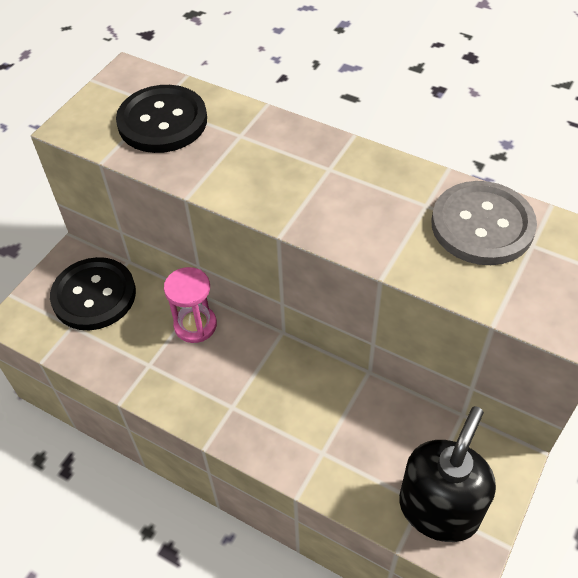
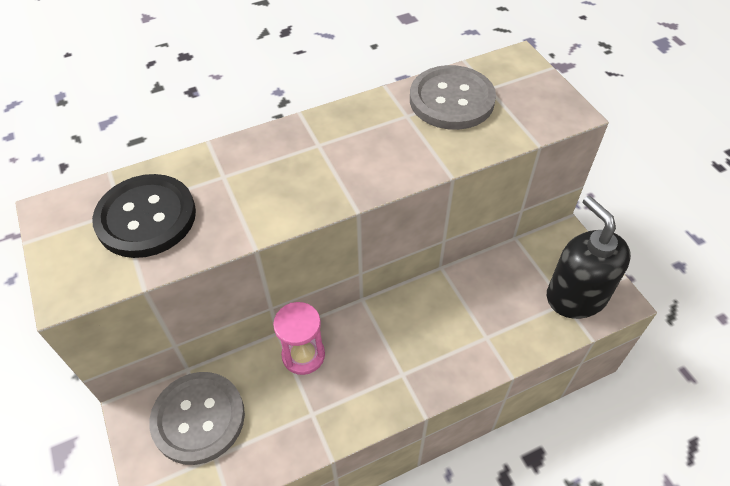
camera: 55 degrees left, 0 degrees up
(94, 295) = (198, 418): black button -> grey button

